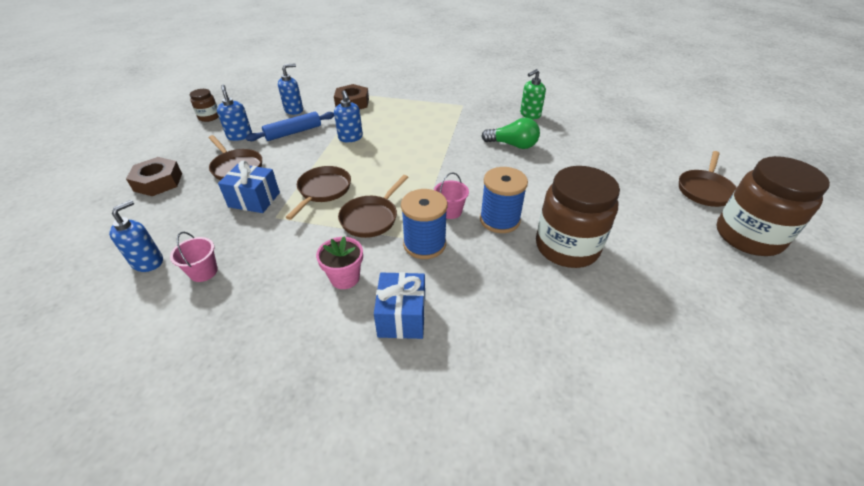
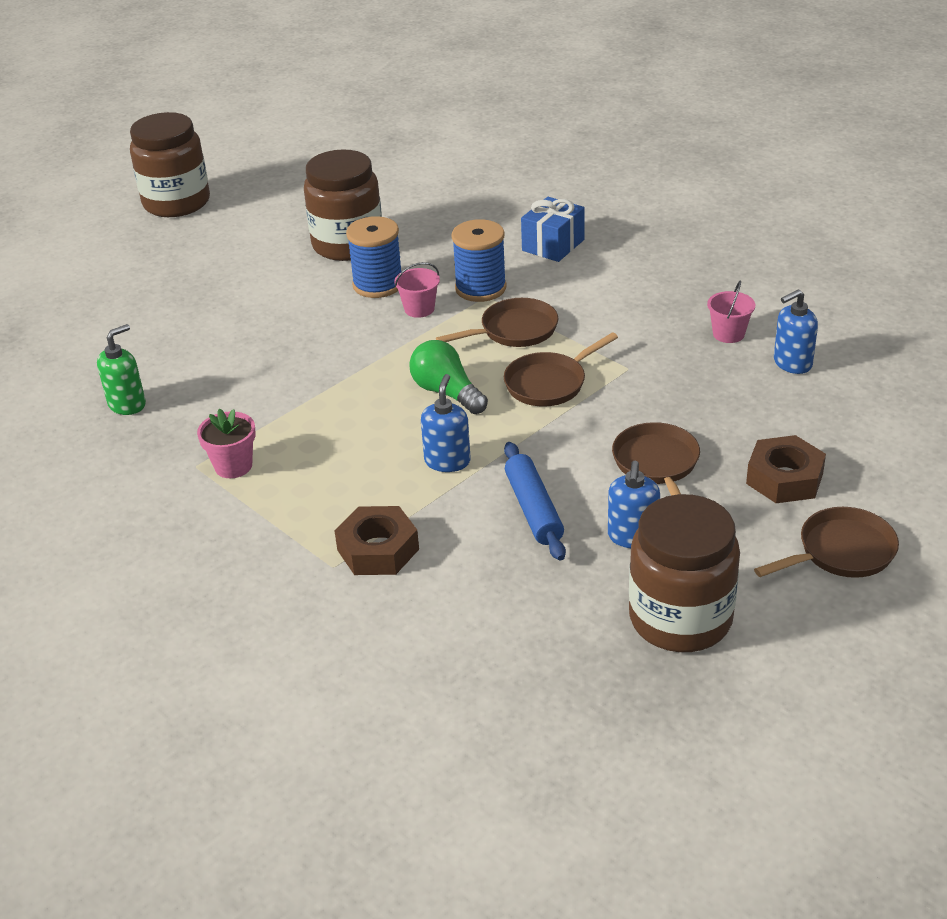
camera: 145 degrees left, 5 degrees down
(209, 117) = (680, 619): brown jar -> brown jar, size x2.12
(254, 200) = (647, 400): blue gift -> none
(293, 132) = (534, 509): blue rolling pin -> blue rolling pin turned 75 degrees clockwise
(294, 110) = (502, 573): blue soap dispenser -> none
(345, 278) = (584, 285): pink flower pot -> pink flower pot (233, 466)
(512, 145) = (233, 363): green light bulb -> green light bulb (447, 392)
(530, 114) = (127, 404): green soap dispenser -> green soap dispenser turned 45 degrees counterclockwise
(704, 190) = (126, 243): brown pan -> brown pan (841, 552)

